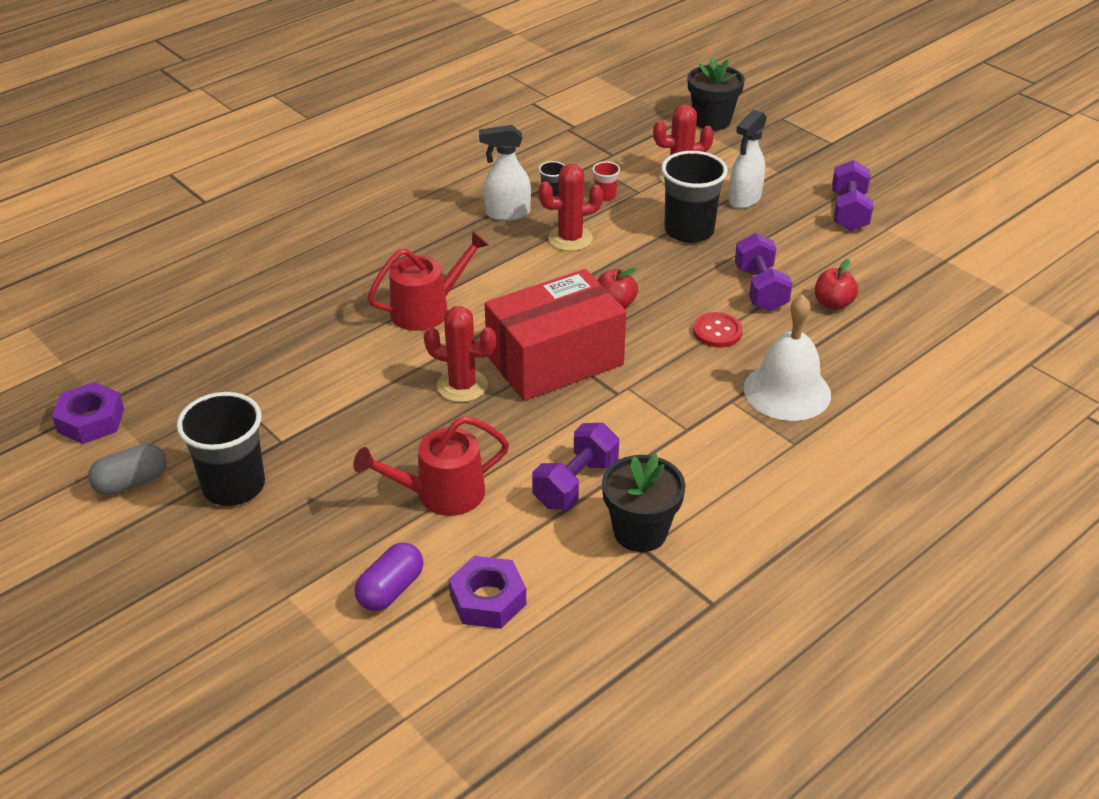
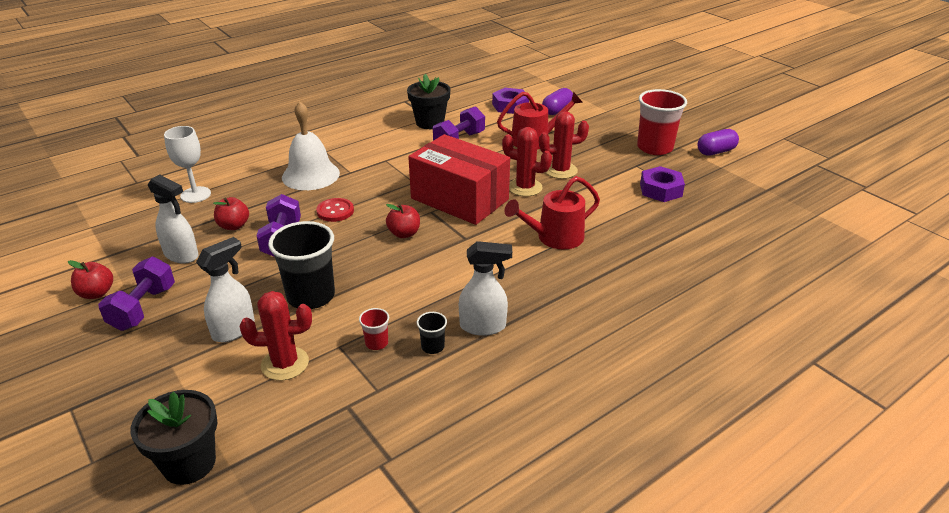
camera: 175 degrees left, 5 degrees down
(91, 420) = (766, 181): purple nut -> purple nut (661, 190)
(131, 482) = (716, 152): grey capsule -> purple capsule
(234, 486) = (654, 148): black cup -> red cup
(555, 360) = (459, 199): red box -> red box turned 60 degrees clockwise
(570, 239) = (426, 294): red cactus -> red cactus (560, 170)
(862, 264) = (182, 255): none -> white spray bottle
(910, 222) = (97, 293): none -> red apple
(924, 347) = (195, 195): none -> white goblet

